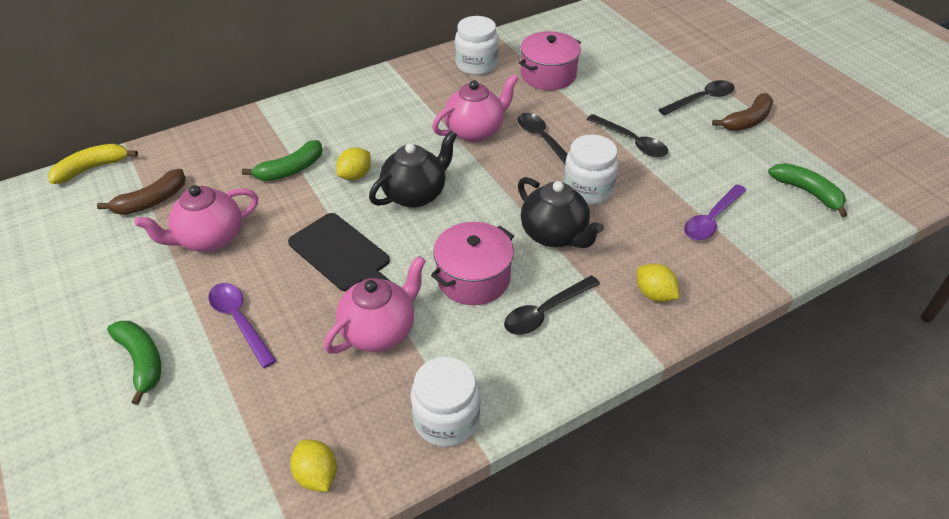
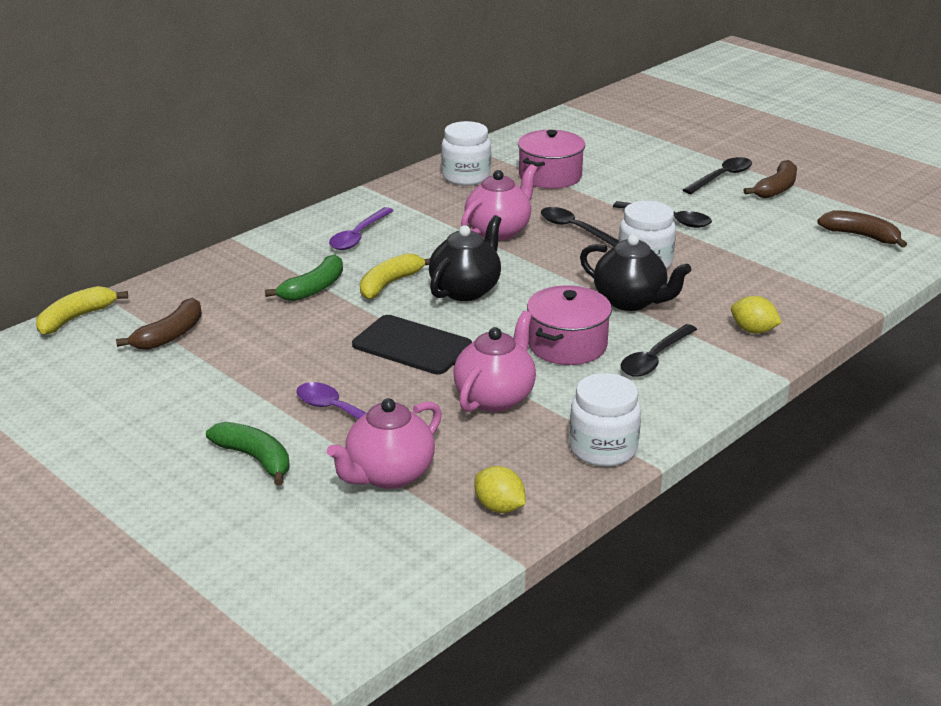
camera: 15 degrees left, 15 degrees down
(210, 238) = (261, 355): pink teapot -> pink teapot (389, 475)
(355, 175) = (390, 284): yellow lemon -> yellow banana
(711, 219) = (779, 268): purple spoon -> purple spoon (358, 236)
(807, 192) = (861, 236): green banana -> brown banana

